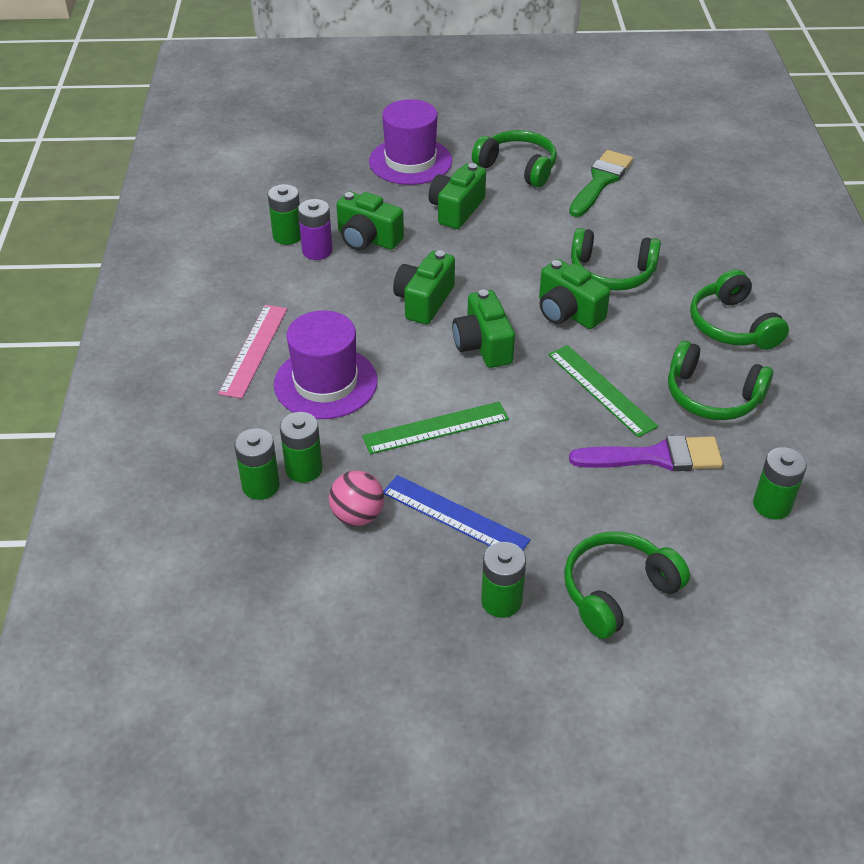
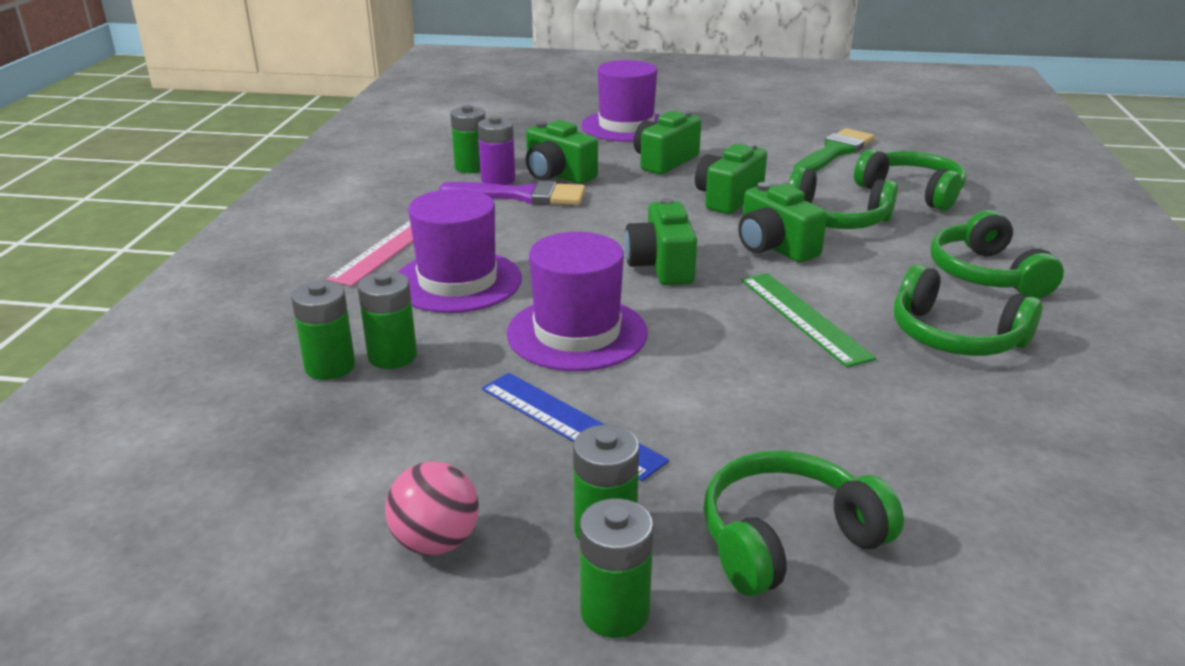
camera: 10 degrees right, 15 degrees down
(357, 516) = (439, 409): pink ball -> pink ball (436, 542)
(424, 301) = (603, 225): green camera -> green camera (728, 198)
(436, 428) = (577, 333): green ruler -> purple hat
(517, 167) = (742, 137): green headphones -> green headphones (912, 192)
(655, 457) = (868, 390): purple brush -> purple brush (522, 196)
(772, 505) = (1040, 460): green battery -> green battery (614, 612)

